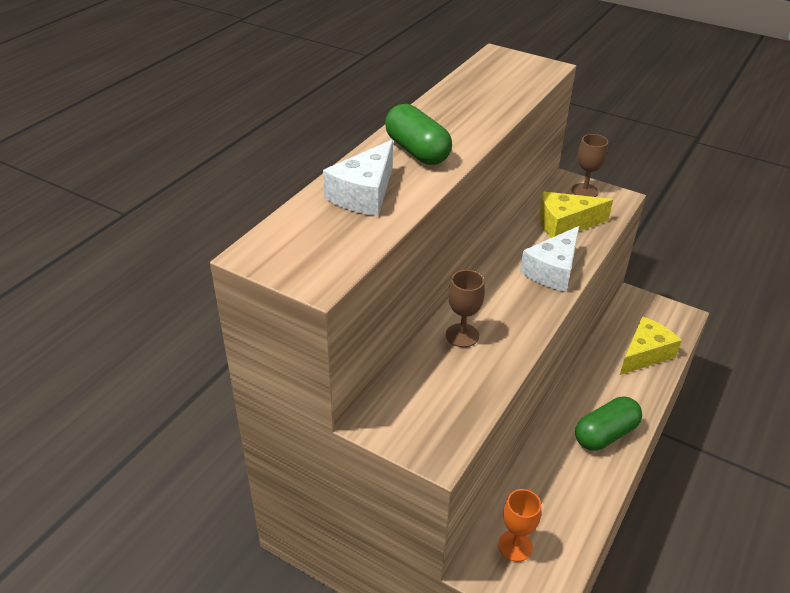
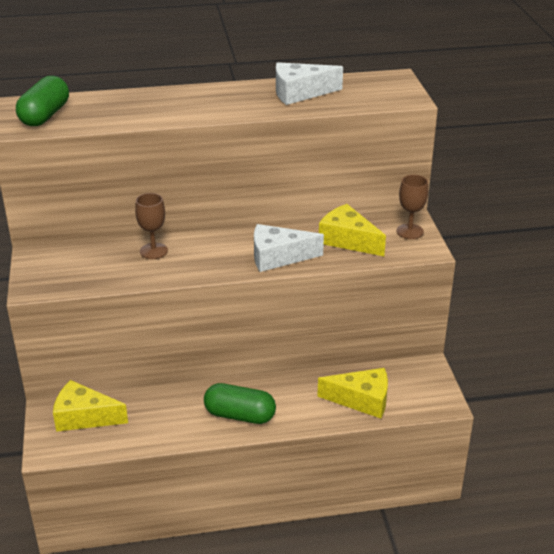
camera: 50 degrees right, 5 degrees down
(364, 194) = (123, 106): white cheese -> white cheese (300, 93)
(417, 151) = (200, 102): green capsule -> green capsule (45, 116)
(515, 546) = (84, 417): orange goblet -> yellow cheese

